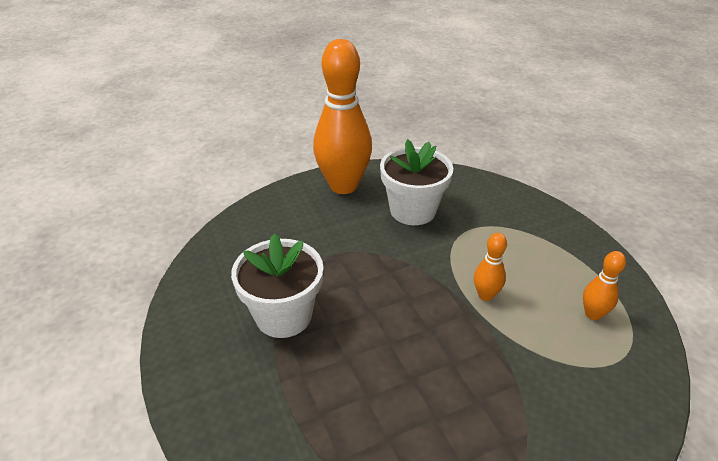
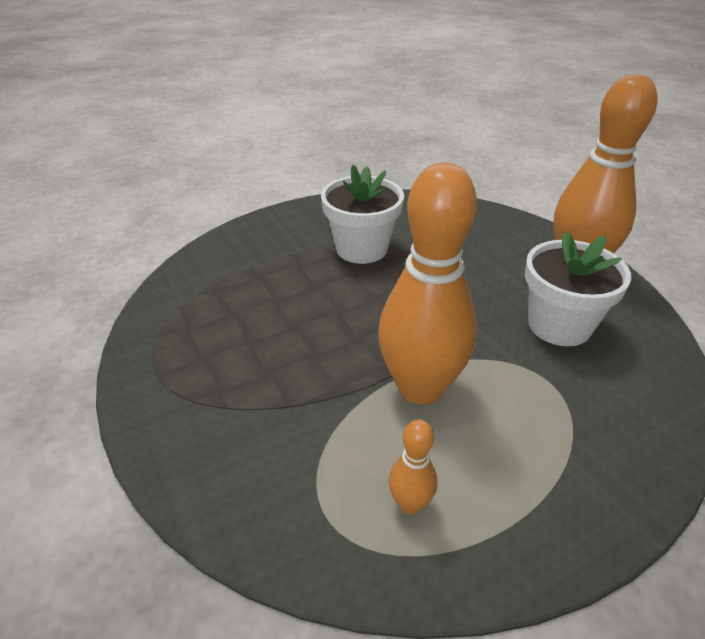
camera: 85 degrees right, 0 degrees up
(485, 295) = (420, 388): orange bowling pin -> orange bowling pin, size x2.31

